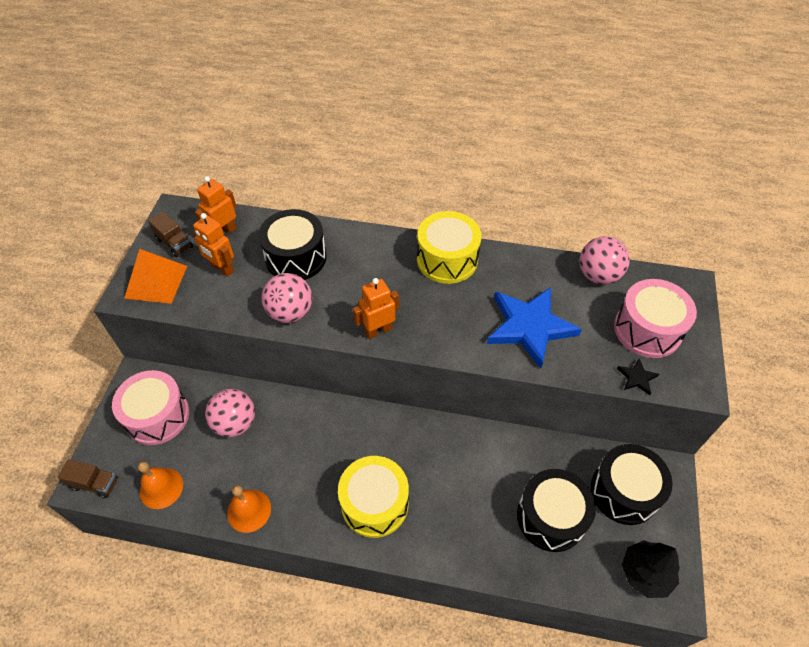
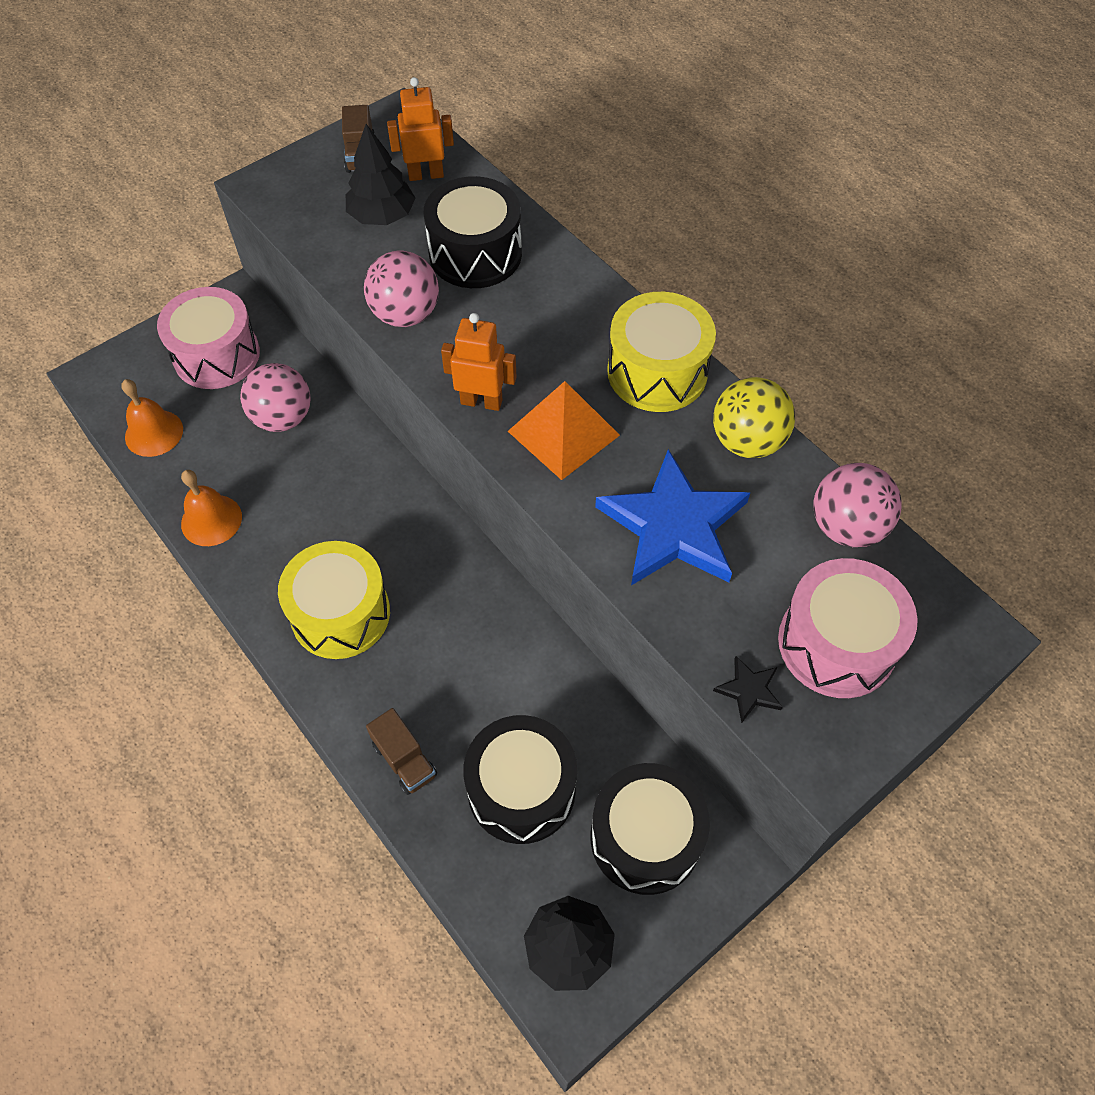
camera: 40 degrees right, 5 degrees up
(95, 483) = (101, 383): brown truck -> brown truck (404, 760)
(156, 281) = (301, 188): orange pyramid -> orange pyramid (563, 433)
(222, 269) = (382, 216): orange robot -> black tree
(519, 265) = (747, 441): none -> yellow ball

